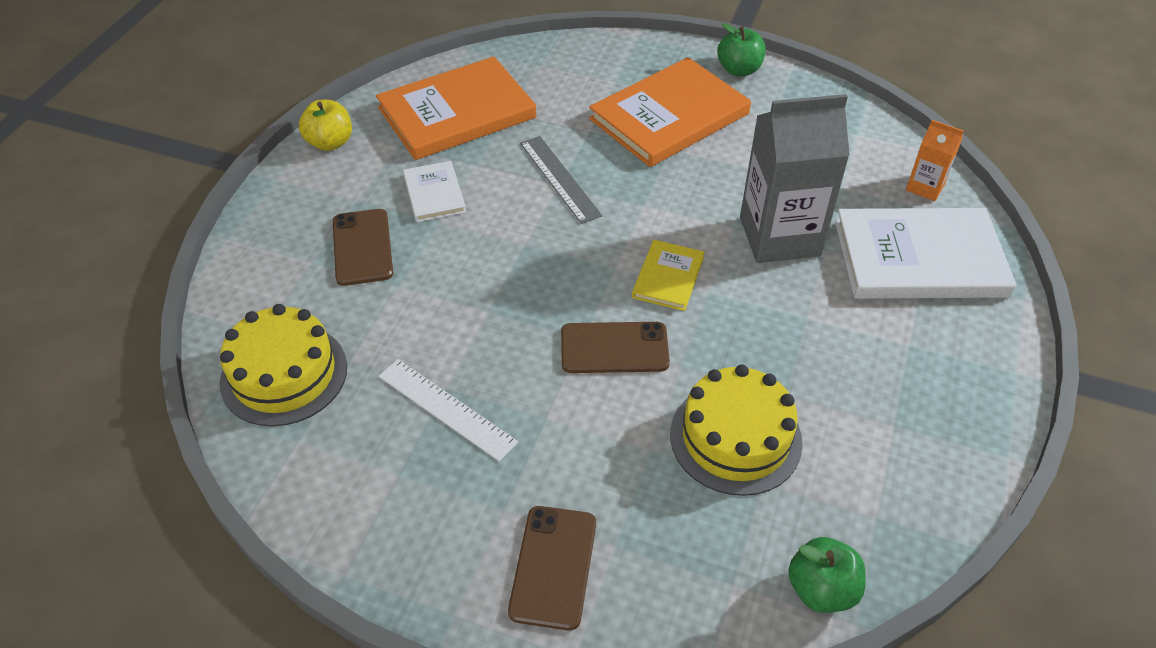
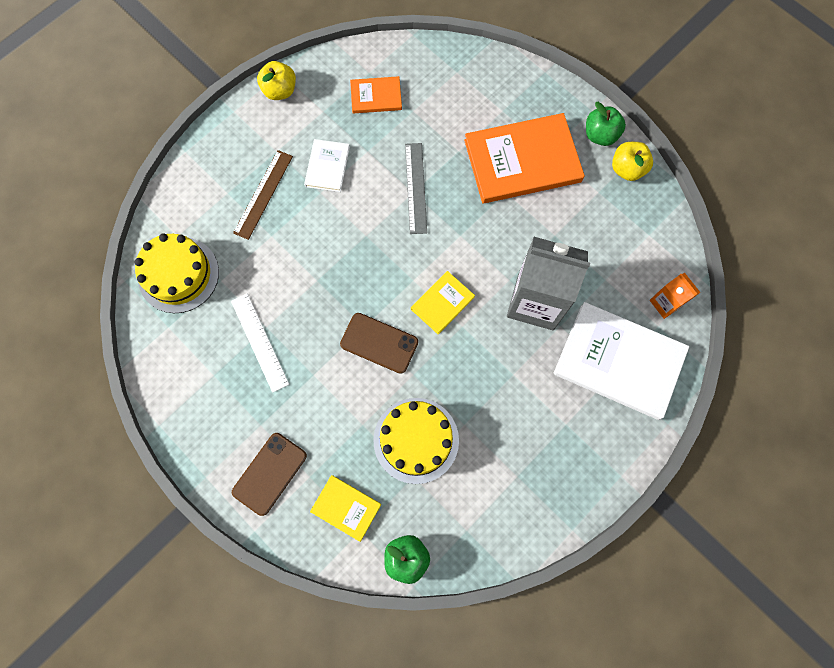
camera: 25 degrees right, 25 degrees up
(362, 247) = (263, 194): brown phone -> brown ruler
(457, 113) = (376, 96): orange book -> orange book, size x0.49
(693, 562) = (346, 508): none -> yellow book
(789, 88) = (627, 169): none -> yellow apple

